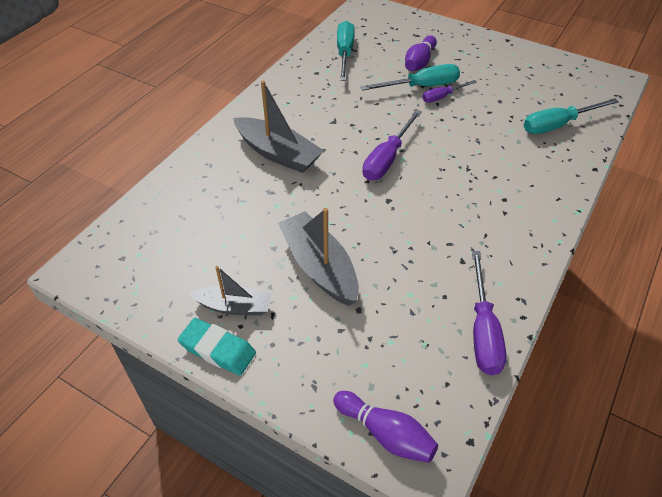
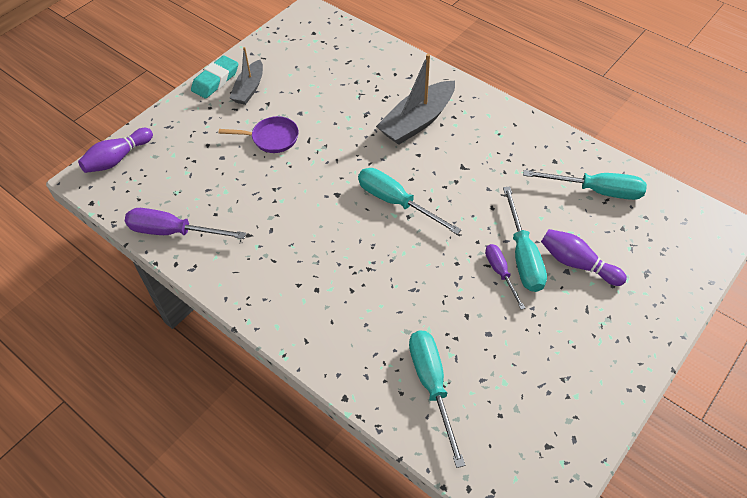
camera: 100 degrees right, 5 degrees up
(319, 267) = (271, 138): grey boat -> purple pan
(387, 158) = (396, 202): purple screwdriver -> turquoise screwdriver

